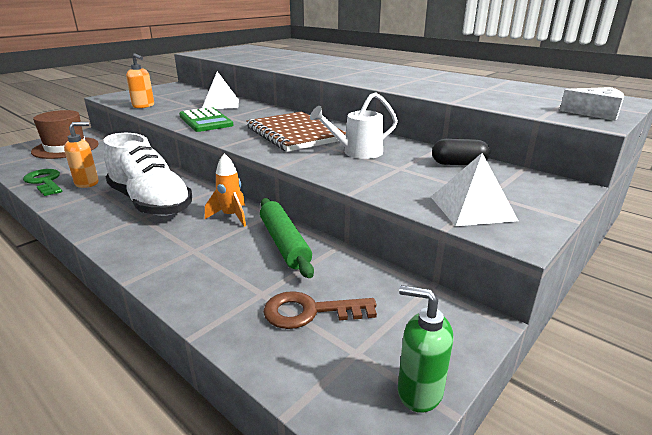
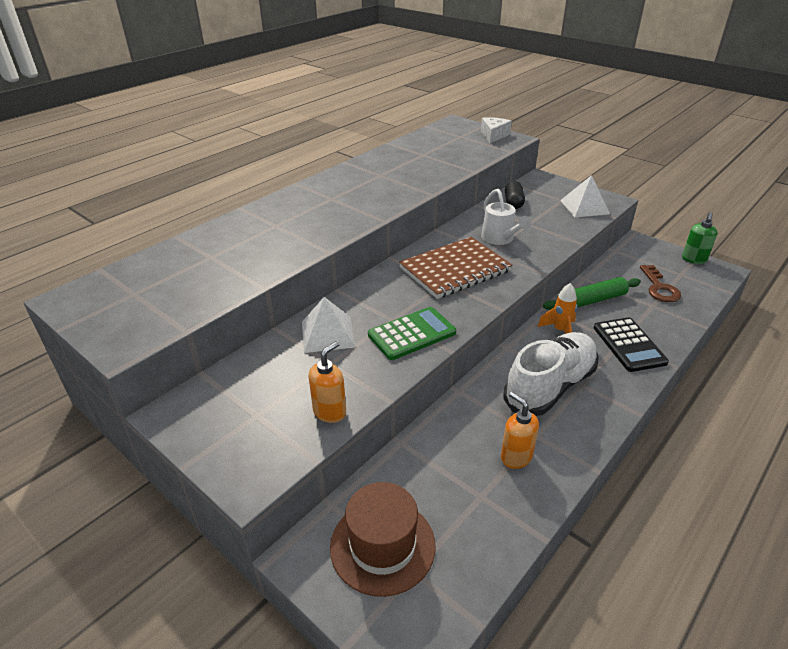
camera: 90 degrees left, 10 degrees up
(45, 182) = (521, 505): green key -> none
(185, 255) = (629, 345): none -> black calculator

